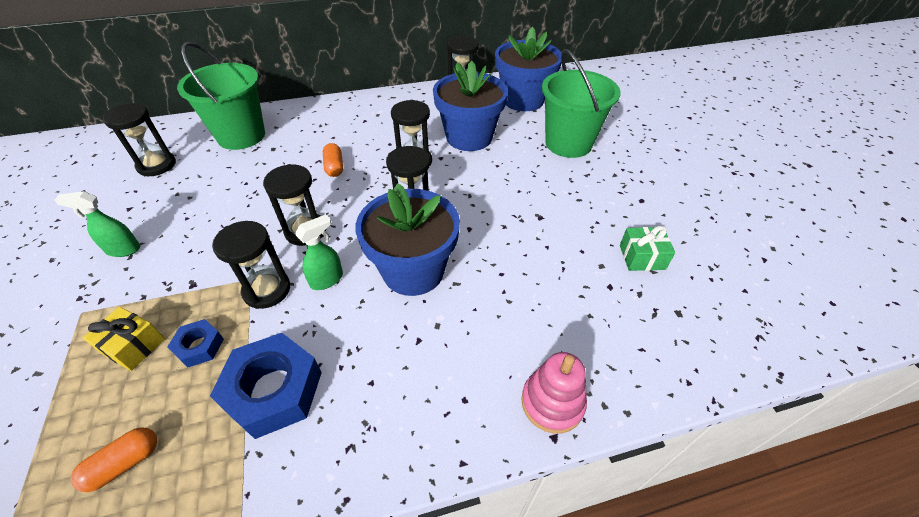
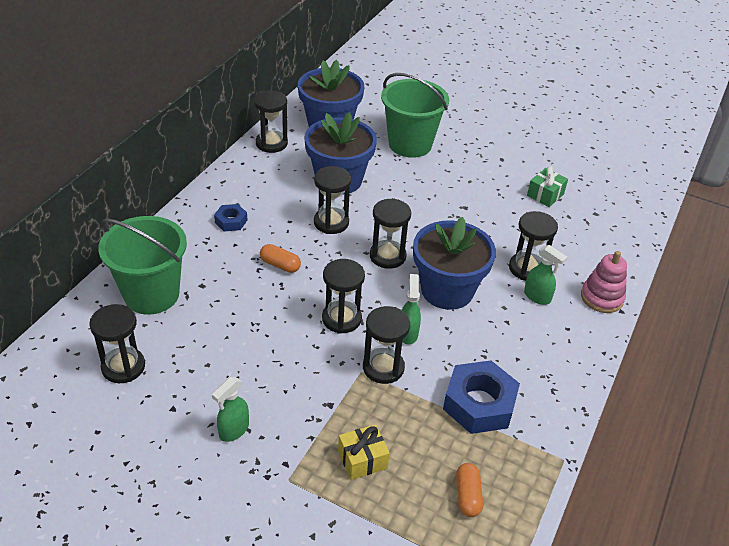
camera: 50 degrees left, 5 degrees down
(199, 346) = (401, 424): blue nut -> blue nut (231, 221)
(483, 342) = (537, 297): none -> green spray bottle
(515, 308) = (527, 268): none -> black hourglass

